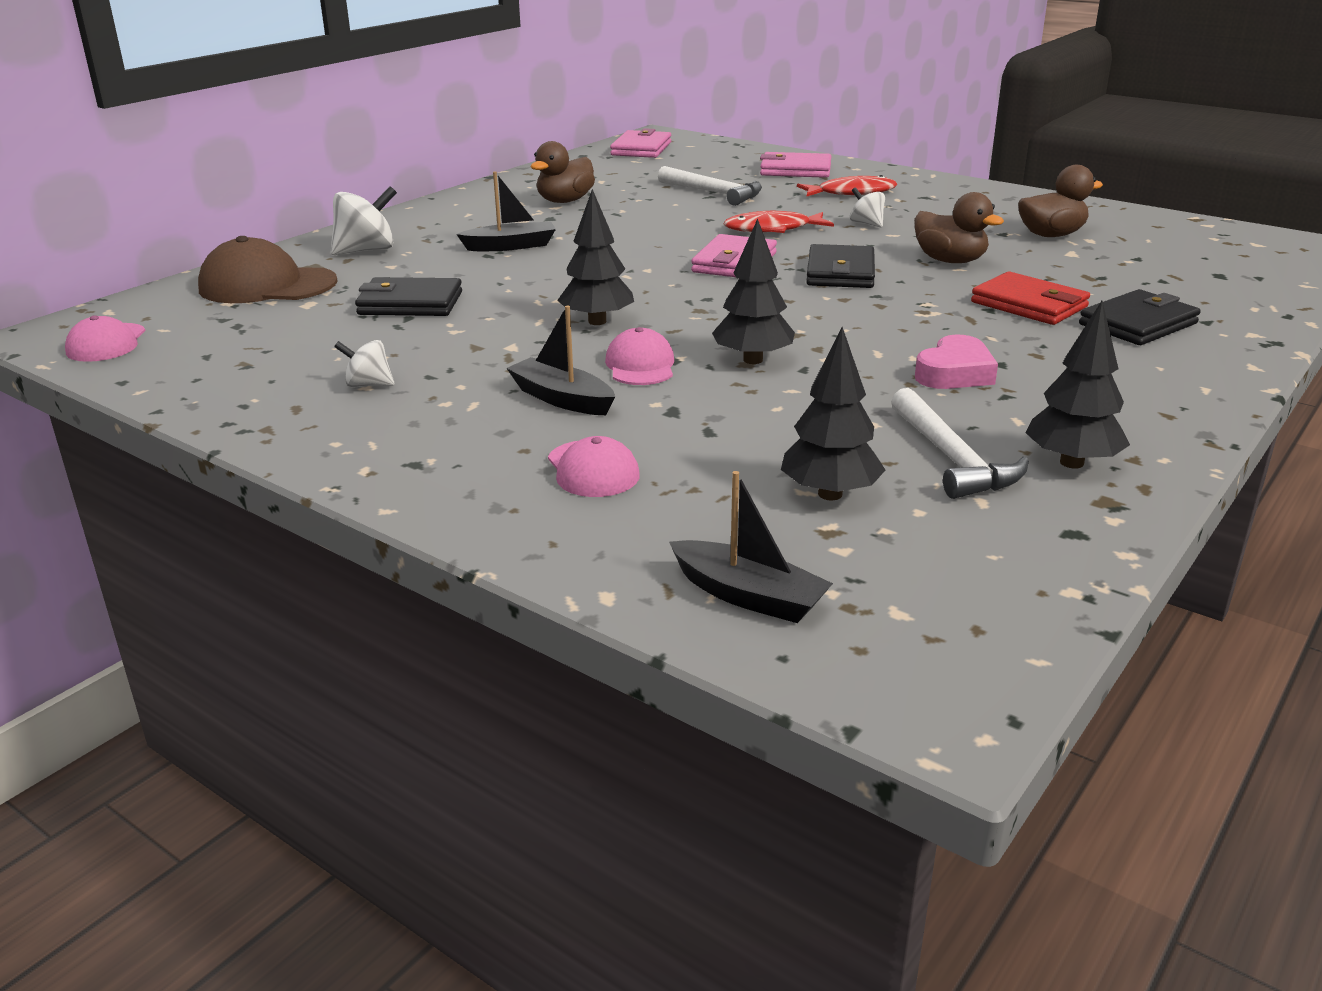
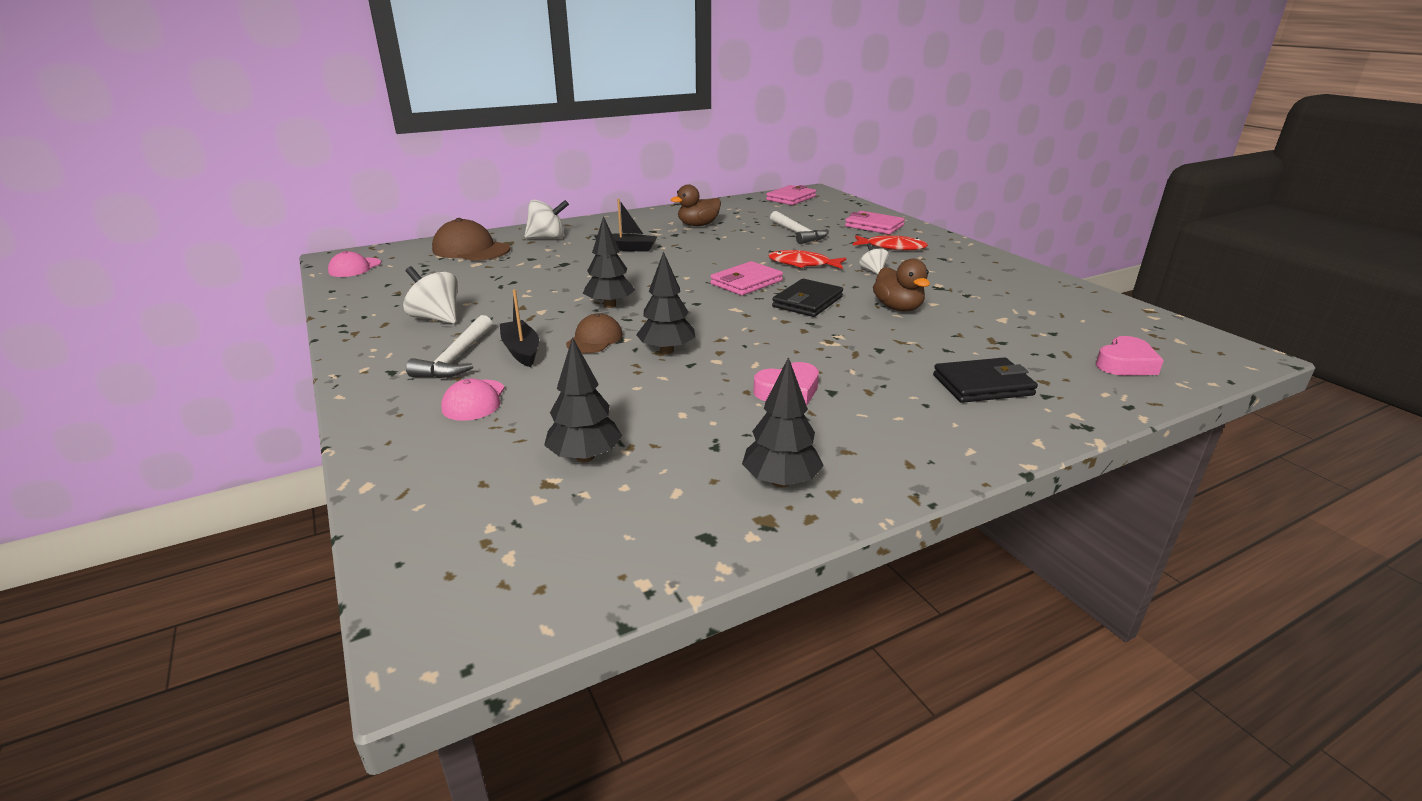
camera: 25 degrees right, 0 degrees up
(368, 385) = (436, 318): white spinning top -> white spinning top, size x1.70
(410, 303) = (525, 274): black wallet -> none
(640, 365) = (594, 339): pink cap -> brown cap
(749, 596) = (439, 513): black boat -> none
(952, 459) = (699, 454): white hammer -> white hammer (457, 358)
(1029, 305) = (914, 352): red wallet -> none
(1051, 235) = (1004, 302): brown duck -> none
(1238, 276) = (1125, 364): none -> pink heart

